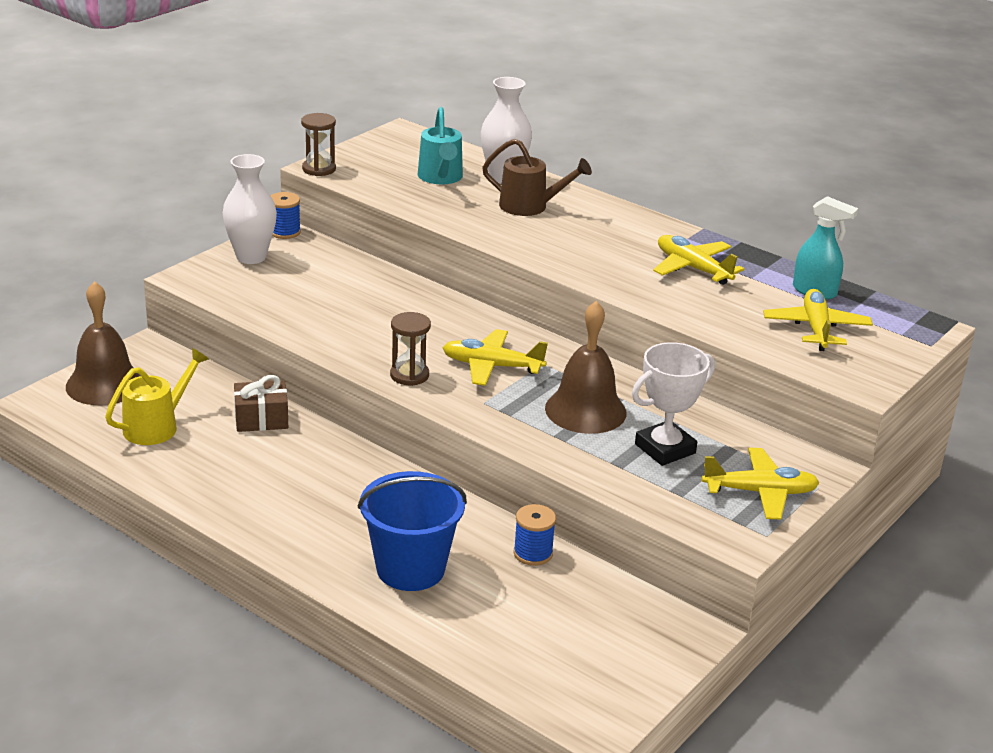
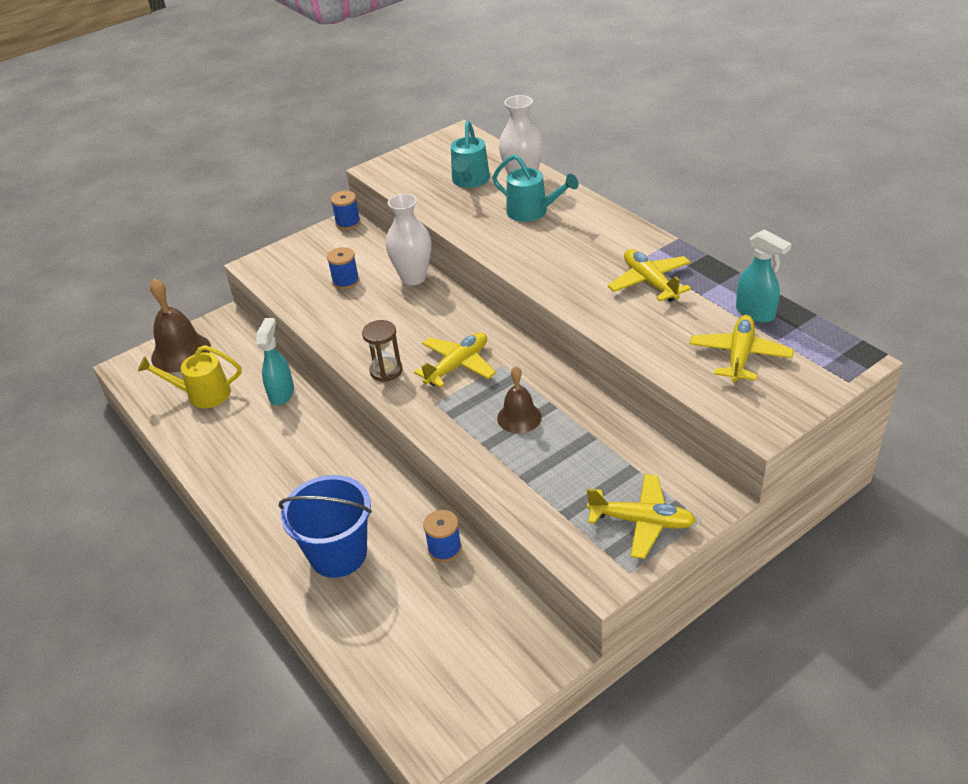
camera: 20 degrees right, 10 degrees up
(157, 426) = (202, 395): yellow watering can -> yellow watering can turned 150 degrees counterclockwise
(251, 257) = (312, 246): white vase -> white vase (413, 278)
(261, 419) = (282, 393): brown gift -> turquoise spray bottle
(313, 290) = (346, 281): none -> blue spool
(319, 169) = (375, 171): brown hourglass -> none
(492, 366) = (457, 365): yellow plane -> yellow plane turned 105 degrees clockwise
(530, 206) = (532, 212): brown watering can -> turquoise watering can
(585, 410) = (519, 417): brown bell -> brown bell, size x0.62
(665, 449) = (573, 465): white trophy -> none

